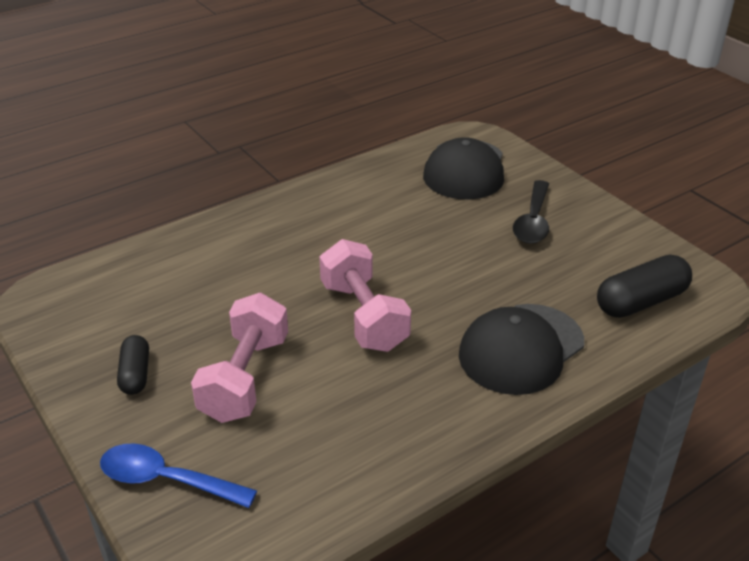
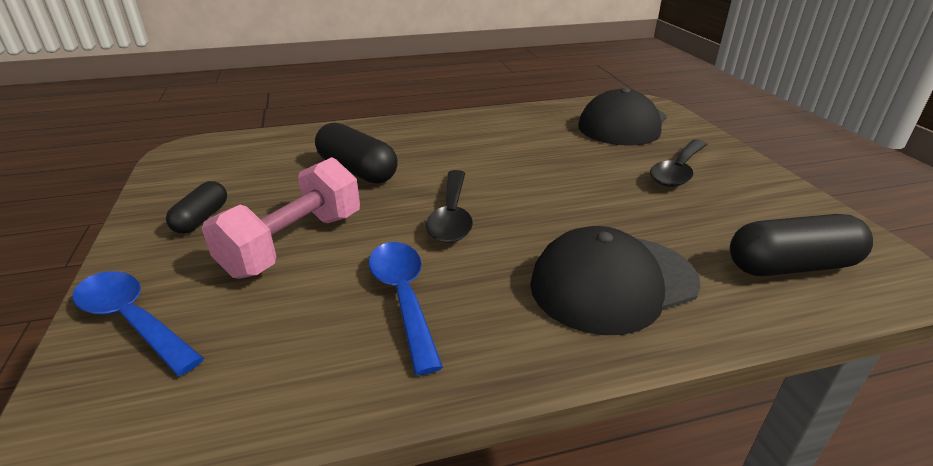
camera: 20 degrees right, 5 degrees down
(243, 284) = (357, 170): none -> black capsule
(364, 316) = (451, 216): pink dumbbell -> black spoon
(371, 402) = (403, 297): none -> blue spoon

